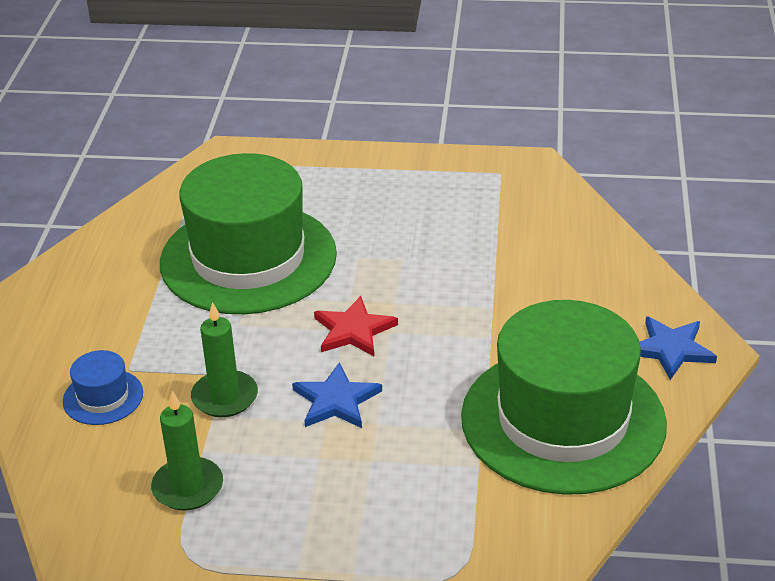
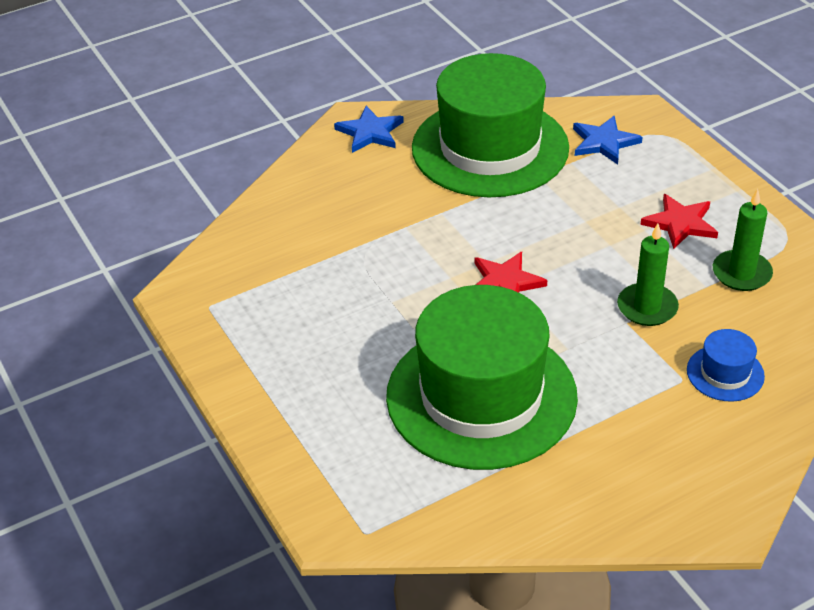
camera: 125 degrees left, 5 degrees up
(299, 490) = (680, 223): none -> red star
(336, 400) = (586, 251): blue star -> blue star (604, 142)

